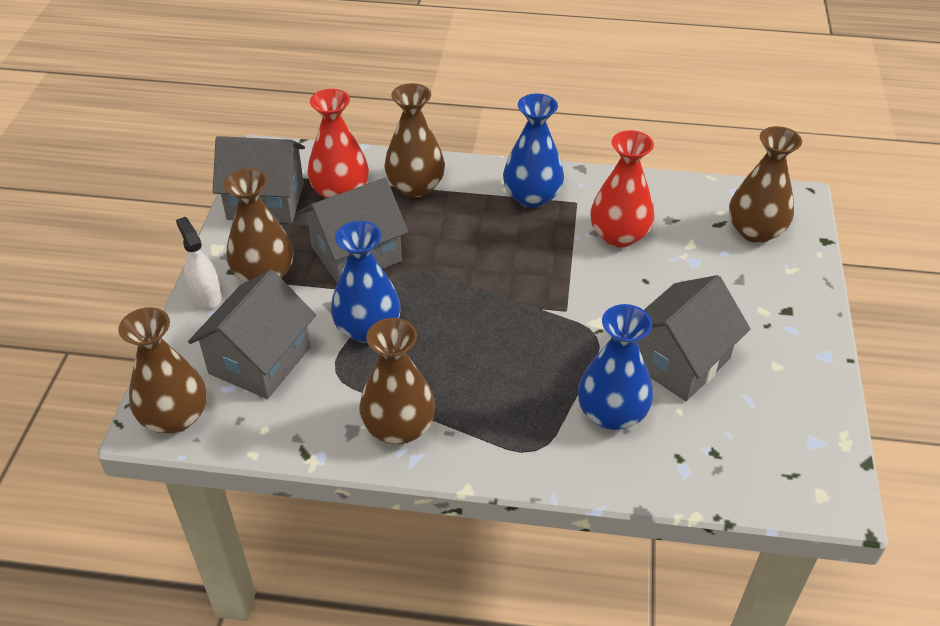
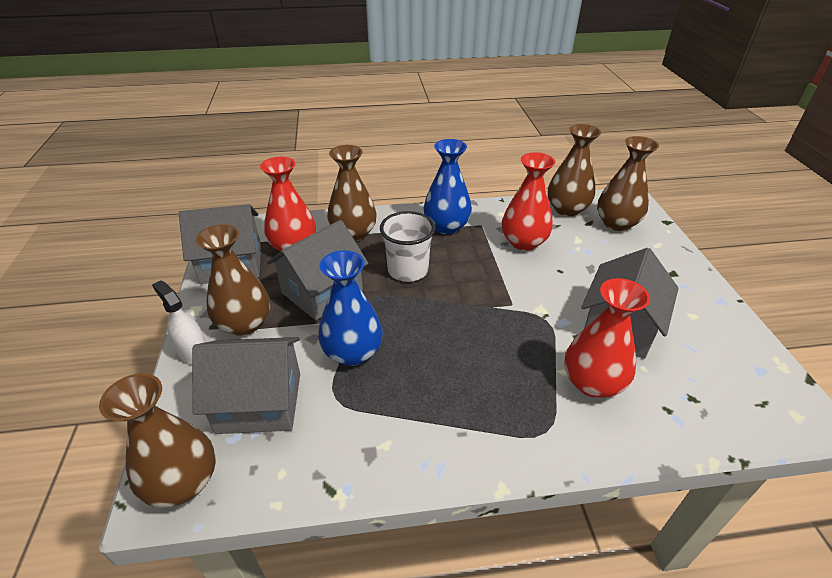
camera: 15 degrees left, 5 degrees down
(260, 360) = (259, 402): grey house -> grey house turned 75 degrees clockwise
(399, 427) = (413, 439): brown vase -> brown vase (567, 209)
(462, 246) = (408, 270): none -> white cup
(611, 413) = (592, 382): blue vase -> red vase

